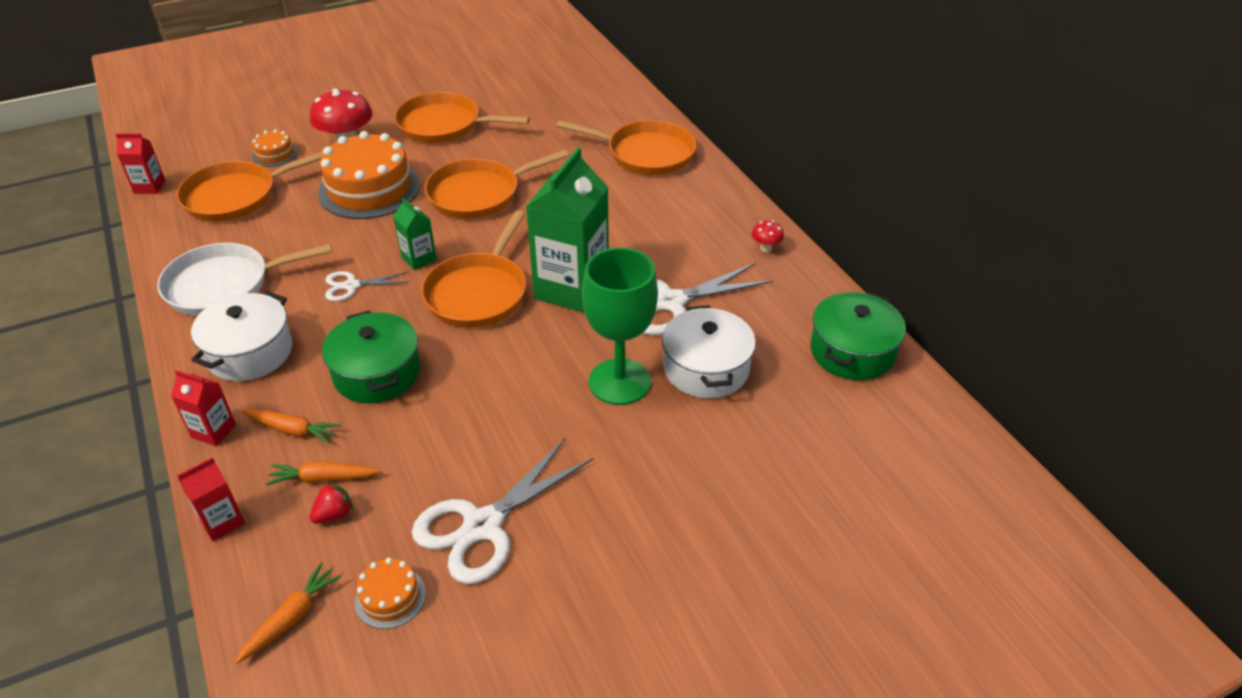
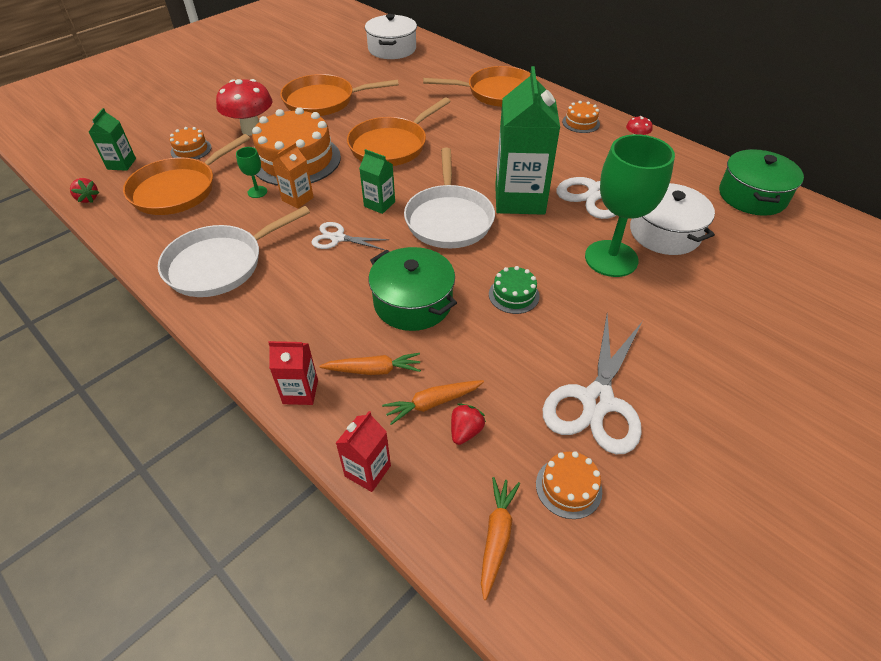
camera: 20 degrees left, 5 degrees up
(149, 187) = (88, 199): red carton -> red strawberry
(201, 156) = (121, 164): none -> green carton
(249, 352) = (285, 315): white pot -> white pot (392, 49)
(308, 216) = (257, 192): none -> green goblet
(341, 233) = (297, 199): none -> orange carton
(352, 286) = (338, 238): white scissors -> white scissors turned 45 degrees clockwise
(478, 292) = (449, 219): orange pan -> white pan
(483, 393) = (513, 295): none -> green cake
(716, 212) = (581, 123): none -> orange cake

